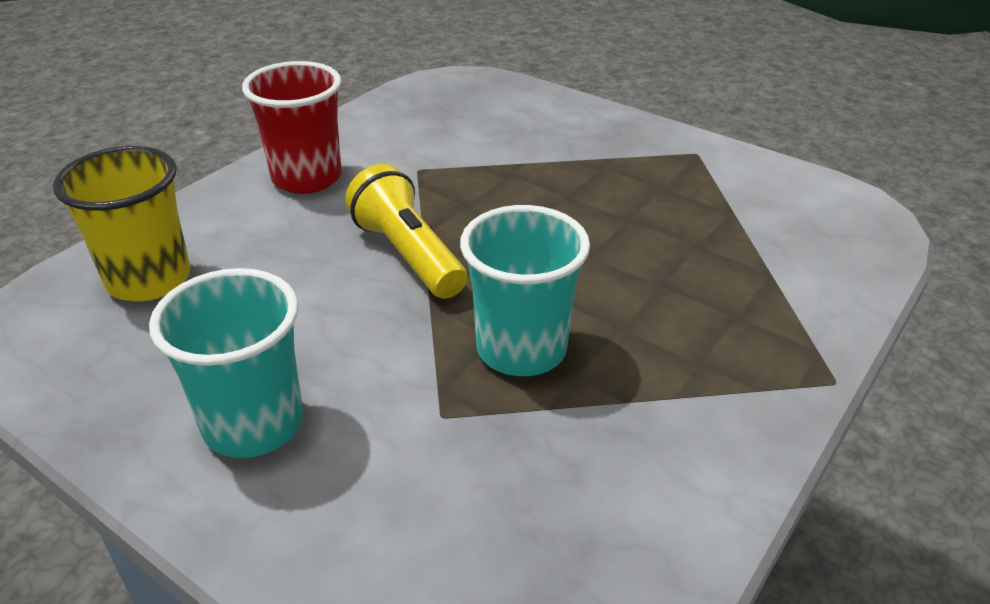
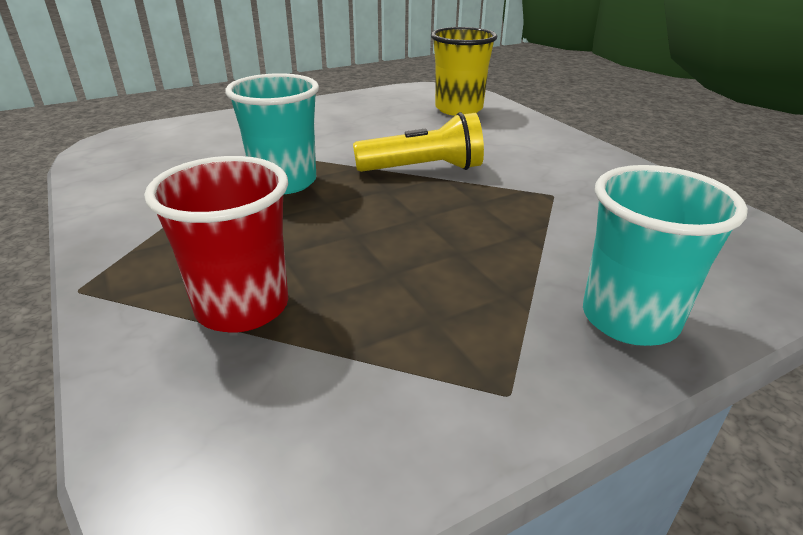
camera: 115 degrees right, 5 degrees down
(253, 424) = (317, 118): turquoise cup -> turquoise cup (629, 319)
(307, 178) = (557, 154): red cup -> red cup (242, 307)

